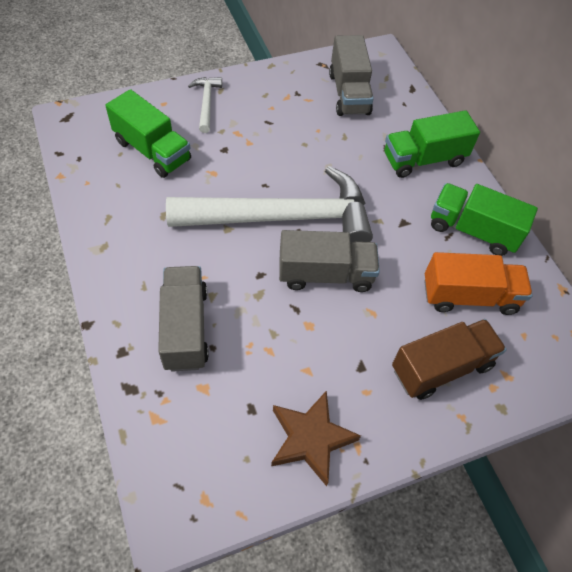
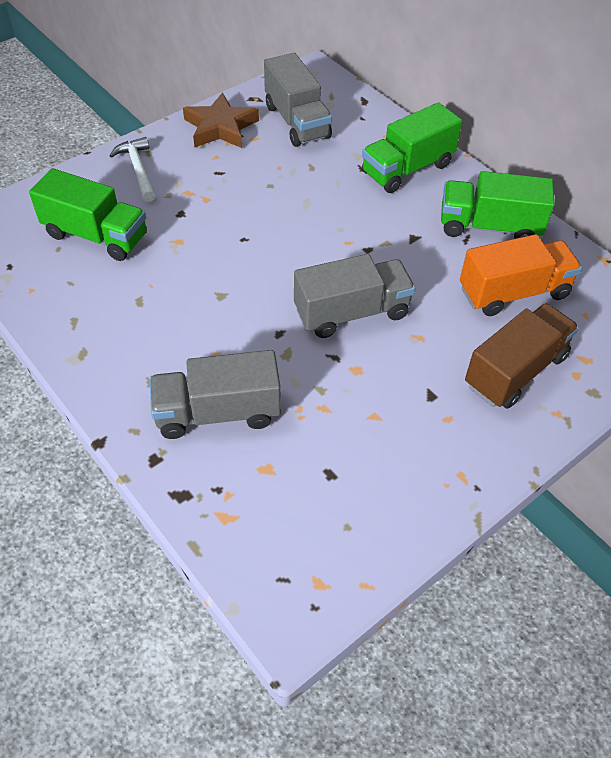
camera: 15 degrees left, 5 degrees down
(185, 328) = (218, 412): grey truck -> grey truck turned 75 degrees counterclockwise
(283, 218) = (279, 267): white hammer -> none
(311, 439) = (408, 484): brown star -> brown star (220, 127)

